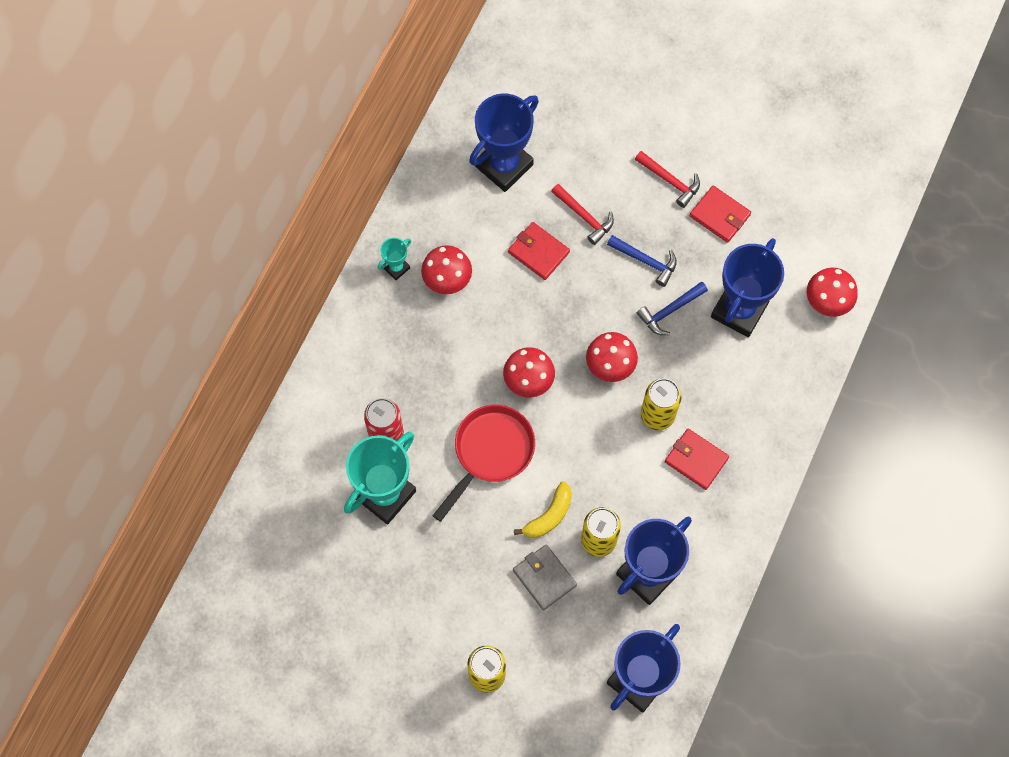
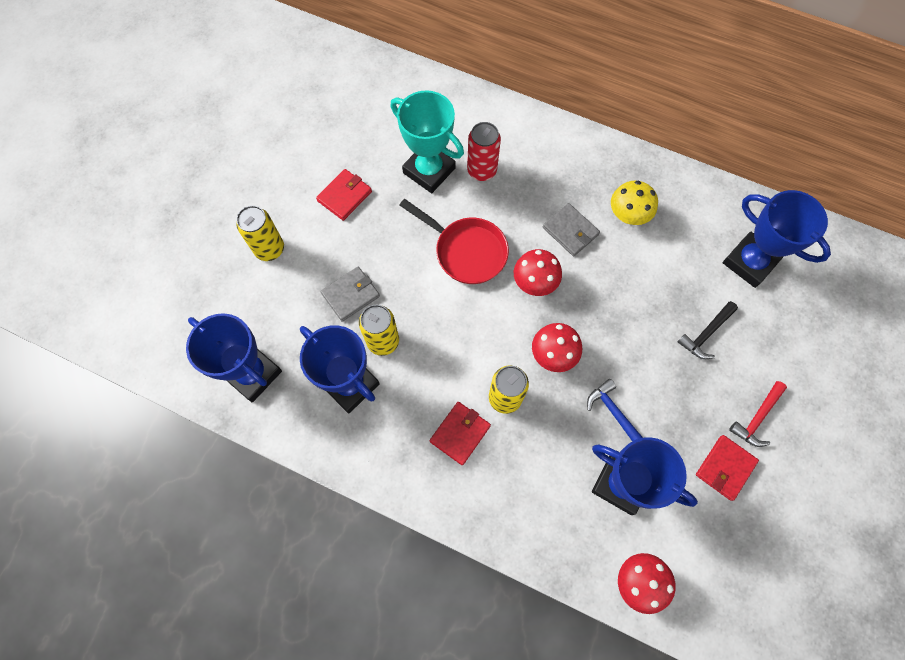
camera: 90 degrees right, 0 degrees up
(396, 268) = (635, 175): turquoise trophy -> none
(447, 280) = (628, 215): red mushroom -> yellow mushroom
(466, 341) = (570, 231): none -> grey wallet
(538, 252) = (663, 292): red wallet -> red wallet (344, 196)
(549, 516) = (407, 299): yellow banana -> none
(584, 217) = (706, 334): red hammer -> black hammer
(646, 261) = (665, 391): blue hammer -> none

